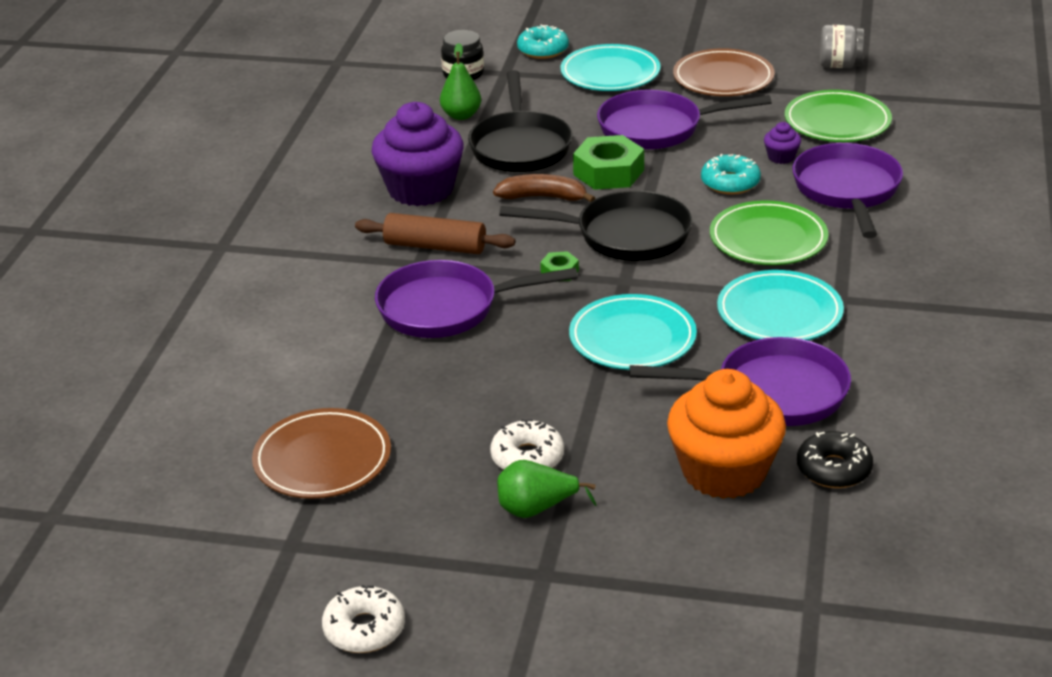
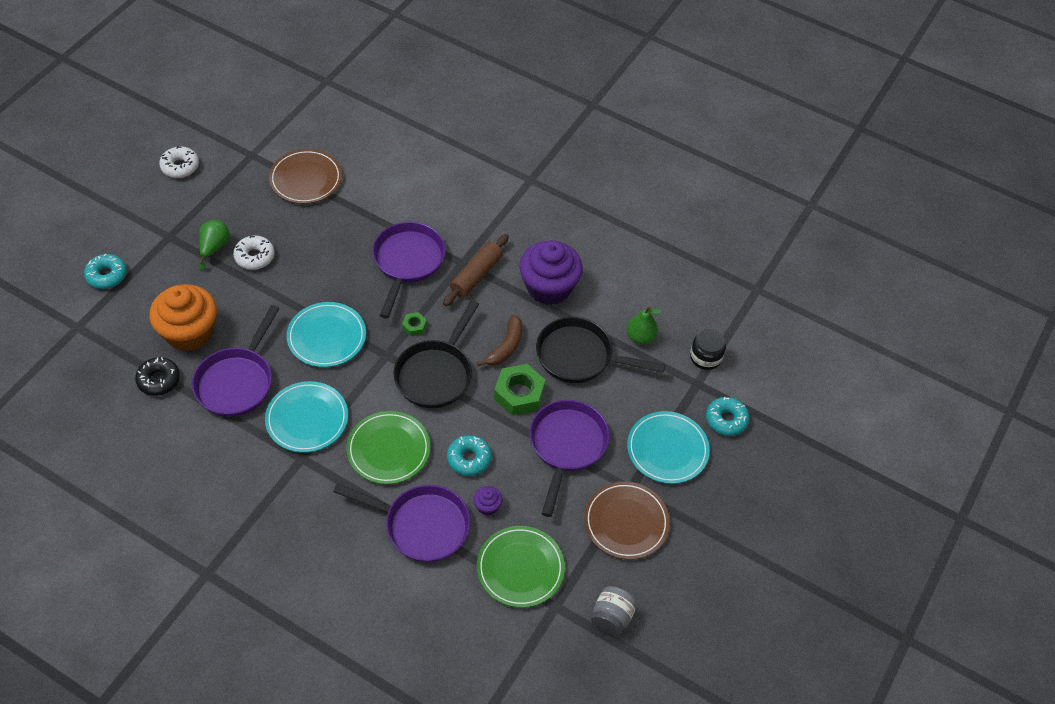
camera: 105 degrees right, 20 degrees up
(681, 617) = (107, 275): none -> turquoise donut

